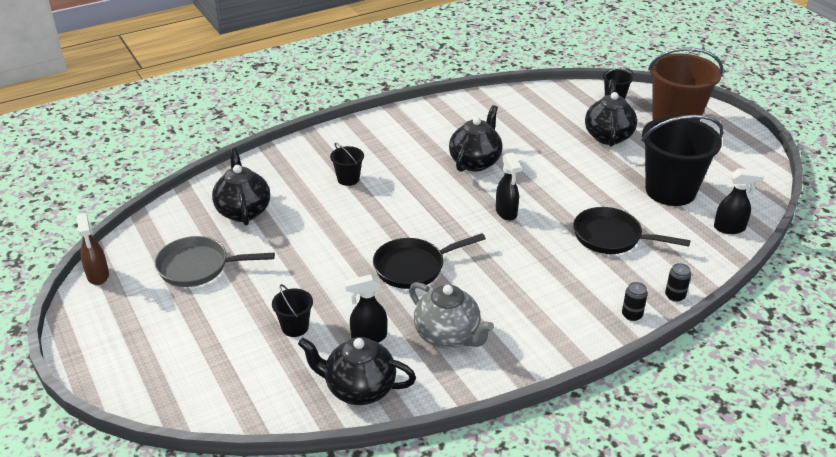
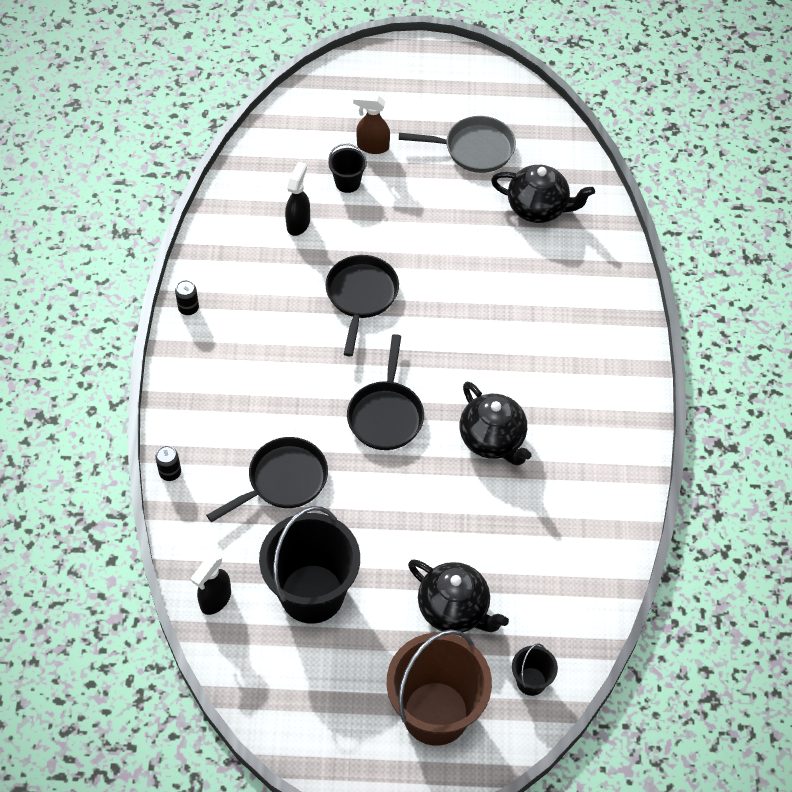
camera: 120 degrees right, 20 degrees up
(98, 276) = (509, 83): brown spray bottle -> brown spray bottle (372, 146)
(198, 267) = (474, 149): grey pan -> grey pan turned 60 degrees clockwise
(348, 179) = (537, 312): black bucket -> none
(359, 389) = (249, 193): black teapot -> none
(448, 336) = (258, 276): grey teapot -> none
(506, 213) = (386, 415): black spray bottle -> black pan
(632, 315) = (176, 421): black can -> black can (188, 308)

